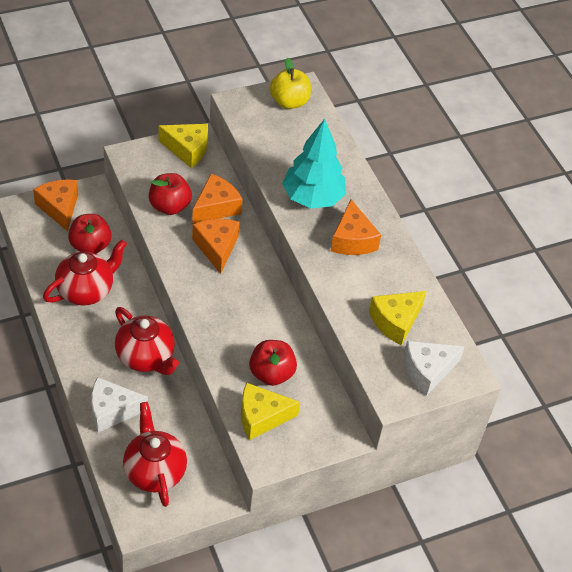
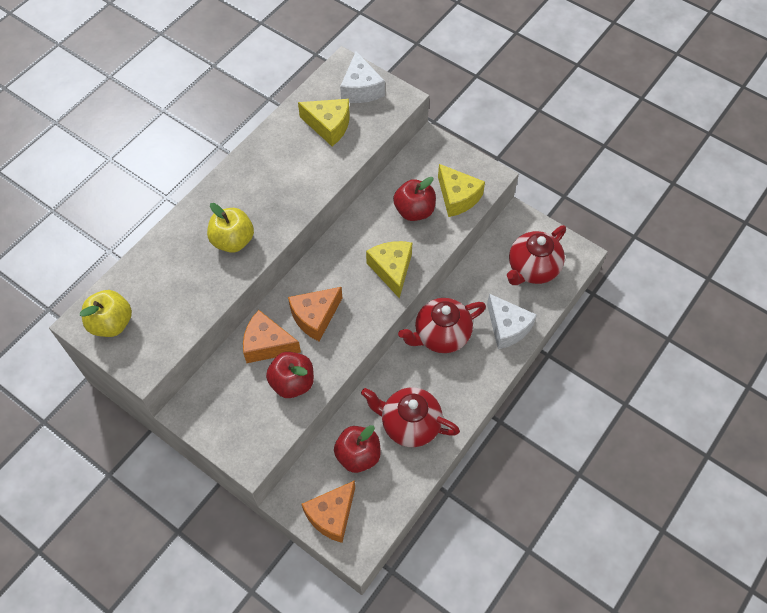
camera: 115 degrees left, 10 degrees up
(146, 357) = (441, 335): red teapot -> red teapot turned 135 degrees counterclockwise
(187, 149) = (207, 412): yellow cheese -> yellow cheese (391, 270)
(312, 198) = (233, 241): turquoise tree -> yellow apple
(352, 240) = (263, 190): orange cheese -> none
(427, 371) = (361, 89): white cheese -> white cheese turned 45 degrees clockwise

